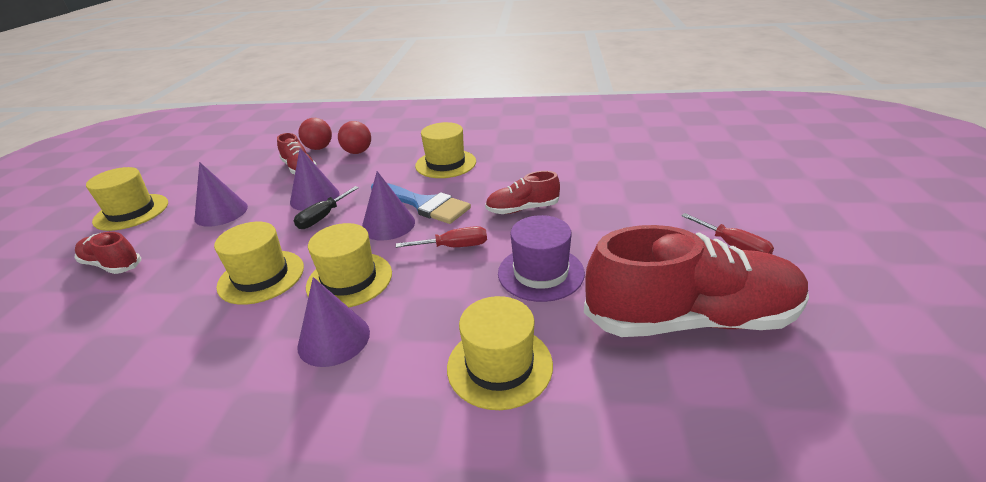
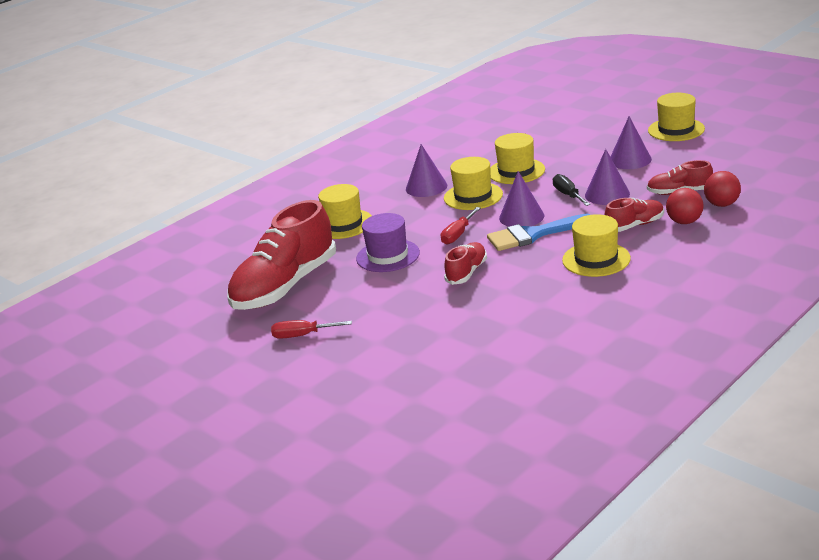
camera: 130 degrees right, 5 degrees down
(112, 265) = (596, 129): red shoe -> red shoe (634, 225)

